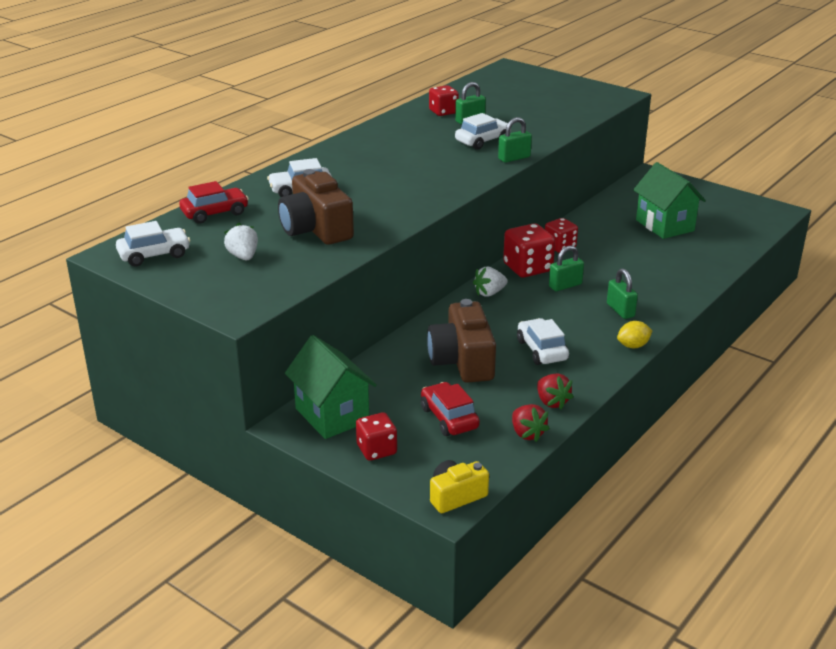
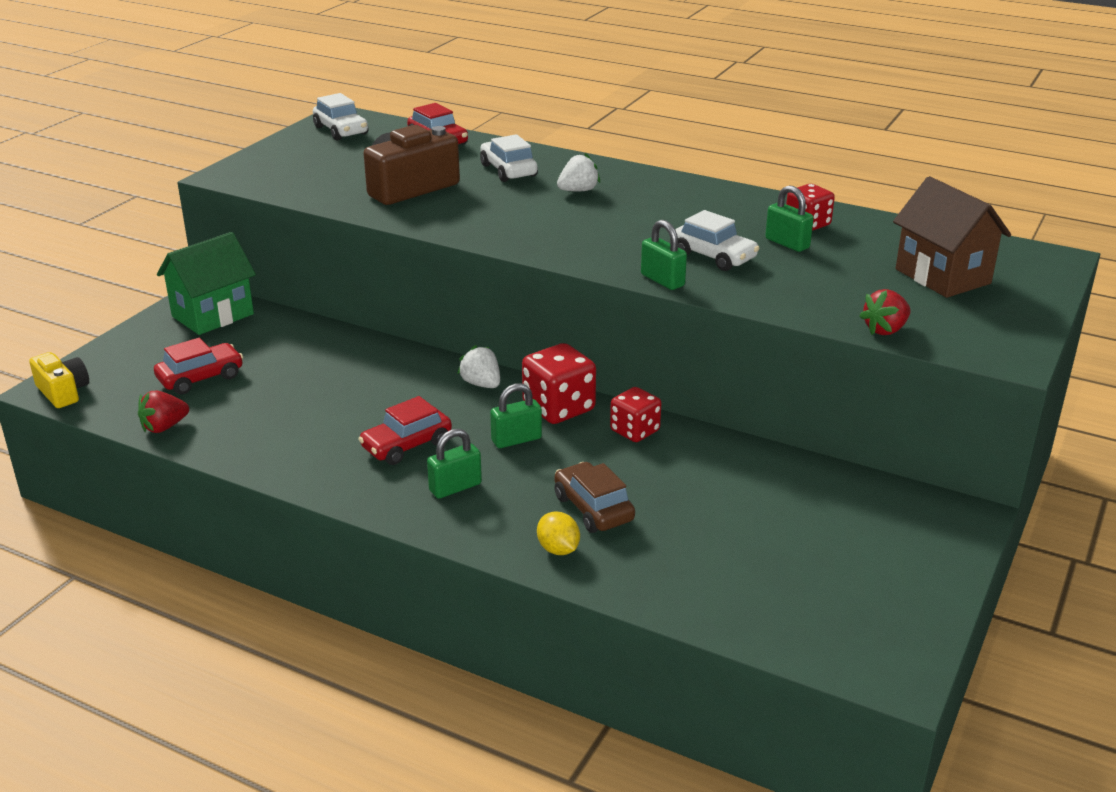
camera: 80 degrees right, 0 degrees up
(243, 256) = (340, 164): white strawberry -> white strawberry (578, 191)
(376, 450) = (149, 344): red dice -> none
(462, 361) = (316, 377): brown camera -> none
(525, 92) = (942, 276): none -> brown house
(542, 350) = (343, 428): white car -> none
(552, 402) = (226, 440): red strawberry -> red strawberry (885, 330)
(565, 285) = (516, 440): green padlock -> green padlock turned 75 degrees counterclockwise
(567, 325) = (406, 445): none -> red car
(633, 346) = (359, 499): yellow lemon -> yellow lemon (558, 549)
(644, 267) = (593, 508): none -> brown car
(665, 225) = (755, 530): green house -> none

